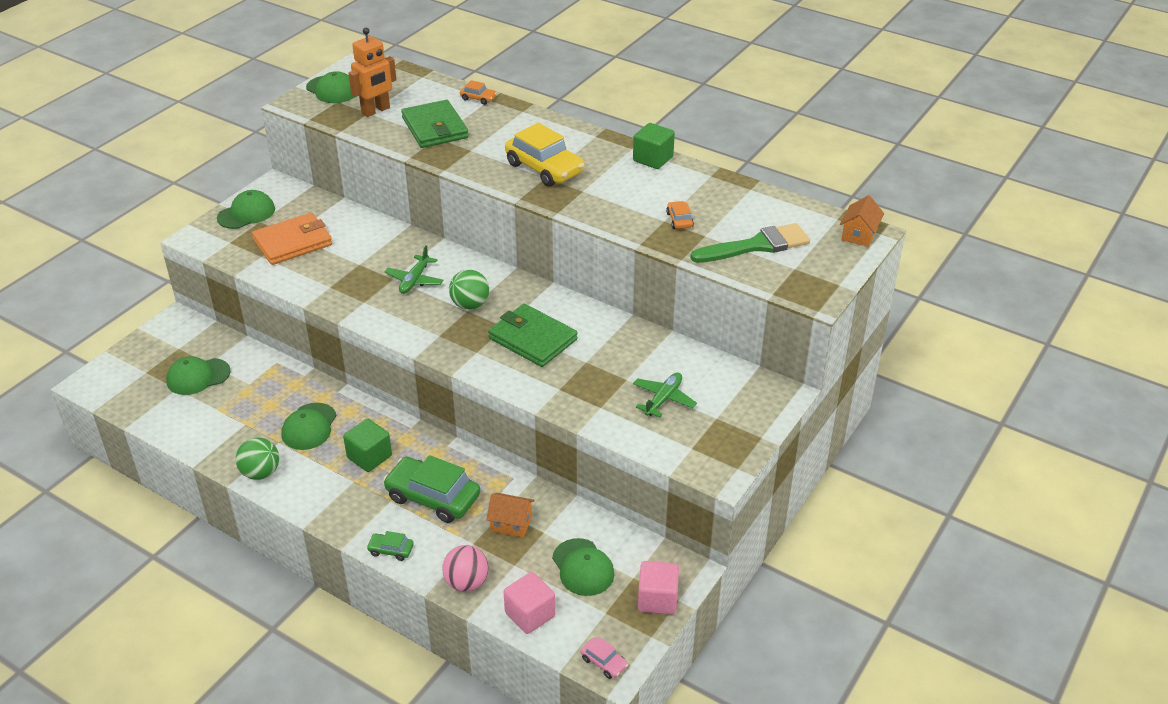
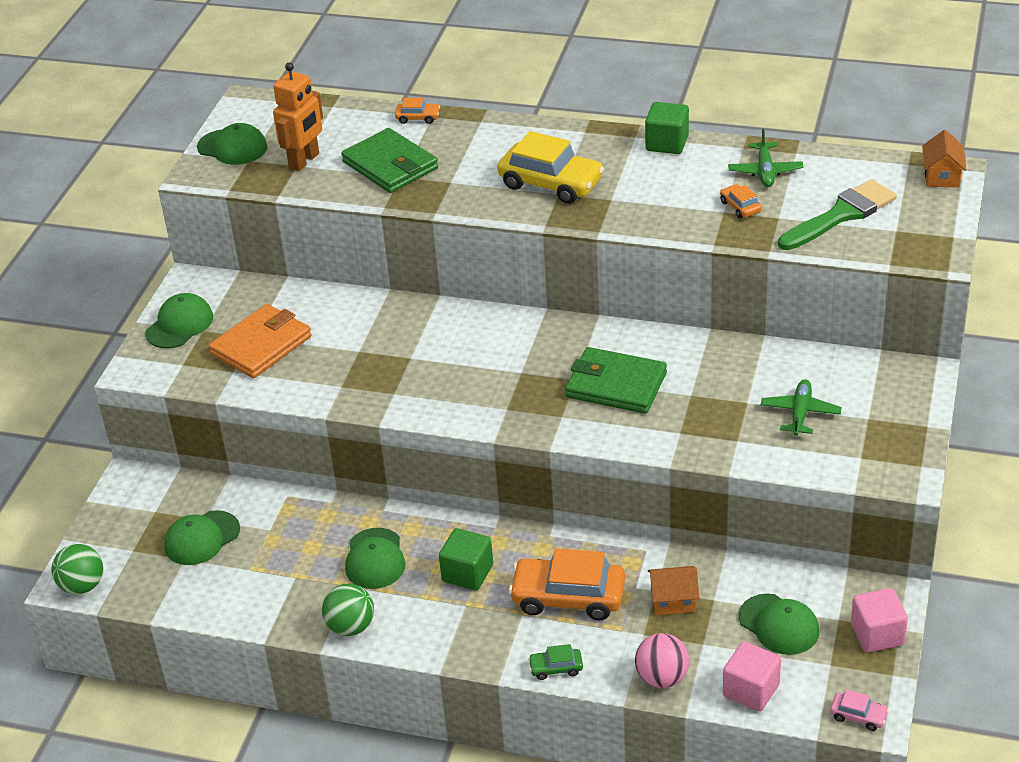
camera: 15 degrees left, 0 degrees up
(414, 280) = (437, 353): green plane -> green plane (765, 171)
(433, 497) = (568, 597): green car -> orange car
(470, 305) = (520, 365): green ball -> green ball (82, 586)

